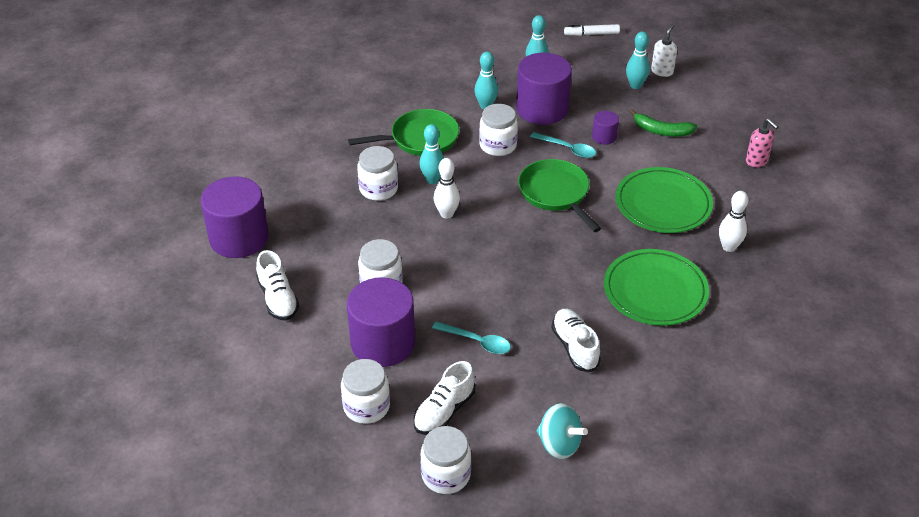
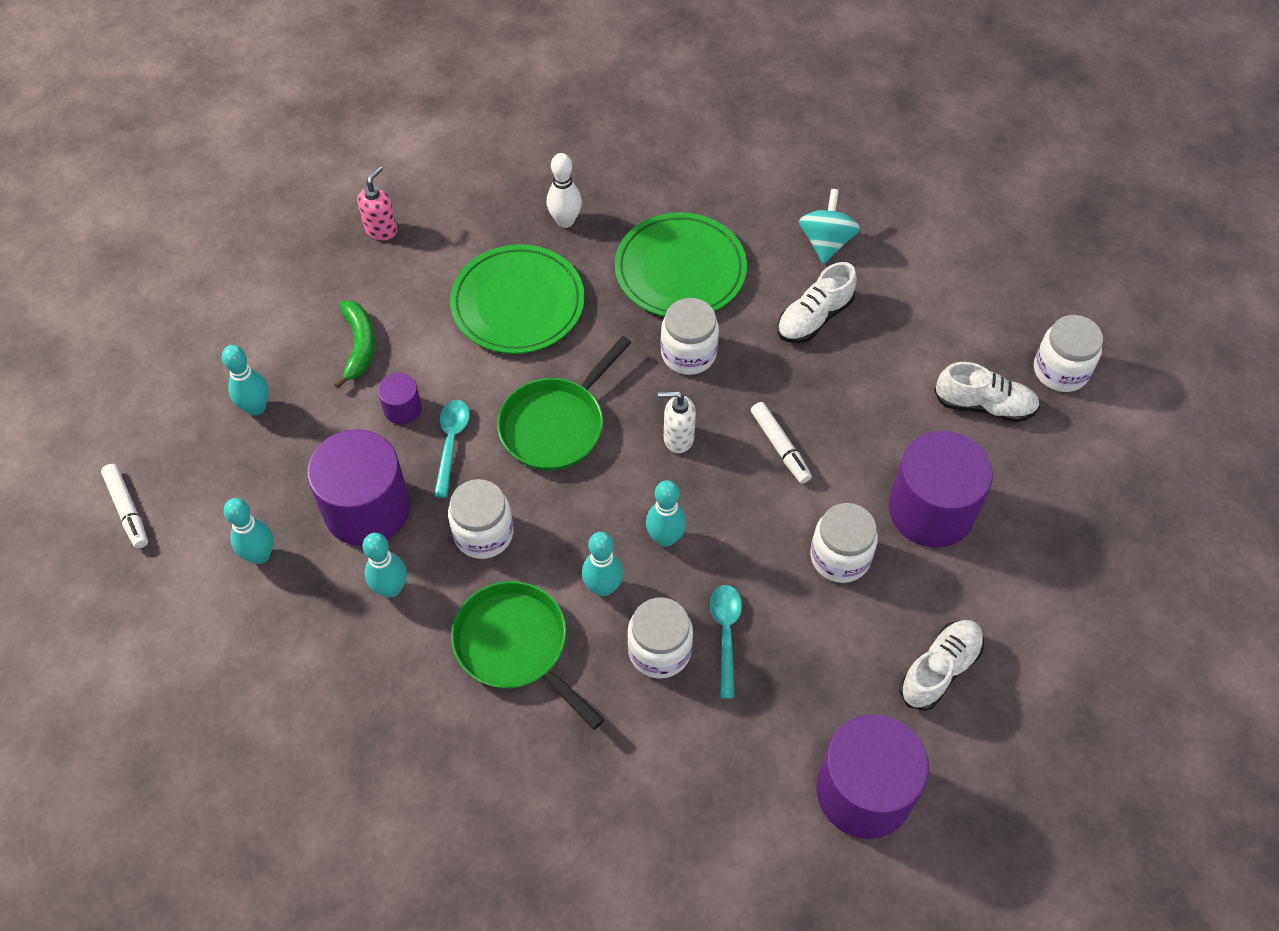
camera: 115 degrees left, 15 degrees up
(366, 406) = (1030, 483): white jar -> white jar (688, 353)
(446, 214) = (665, 538): white bowling pin -> turquoise bowling pin
(476, 342) = (867, 414): turquoise spoon -> turquoise spoon (726, 635)
(478, 287) = (780, 446): none -> white marker
(559, 444) = (954, 289): turquoise spinning top -> turquoise spinning top (826, 242)
(662, 71) = (205, 384): white soap dispenser -> white soap dispenser (678, 438)

